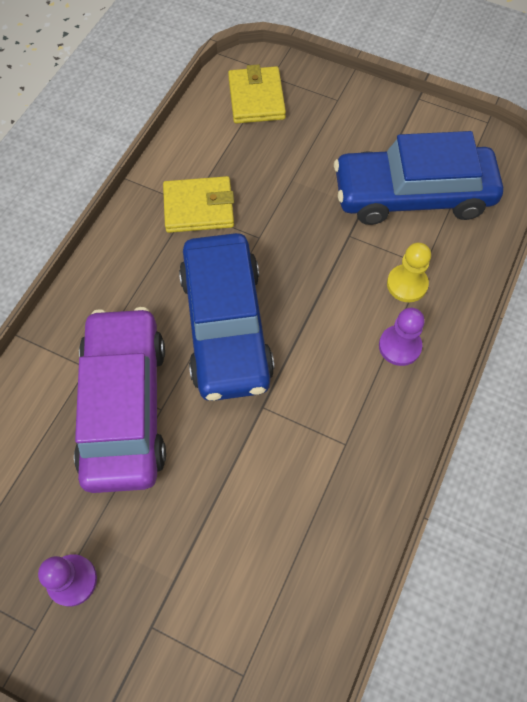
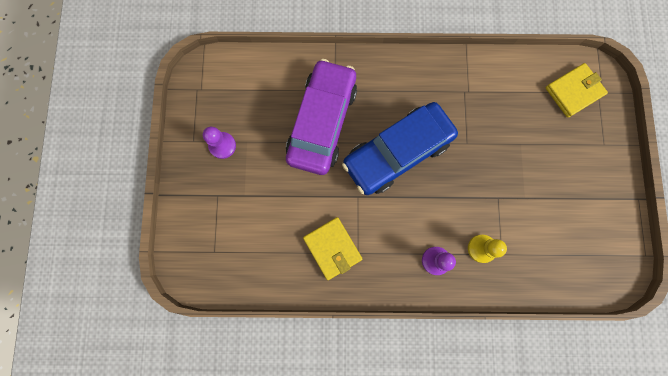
camera: 65 degrees right, 15 degrees up
(125, 406) = (322, 122): purple car -> purple car turned 45 degrees counterclockwise
(199, 207) = (468, 97): yellow wallet -> yellow wallet (332, 248)
(412, 195) = (552, 226): blue car -> none

